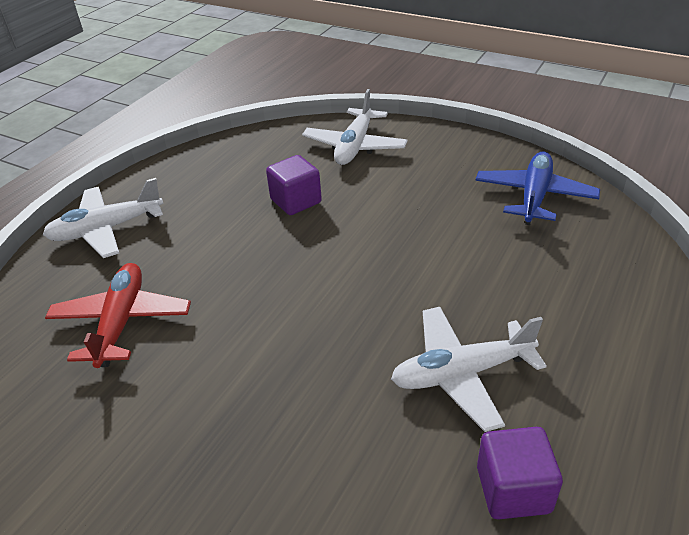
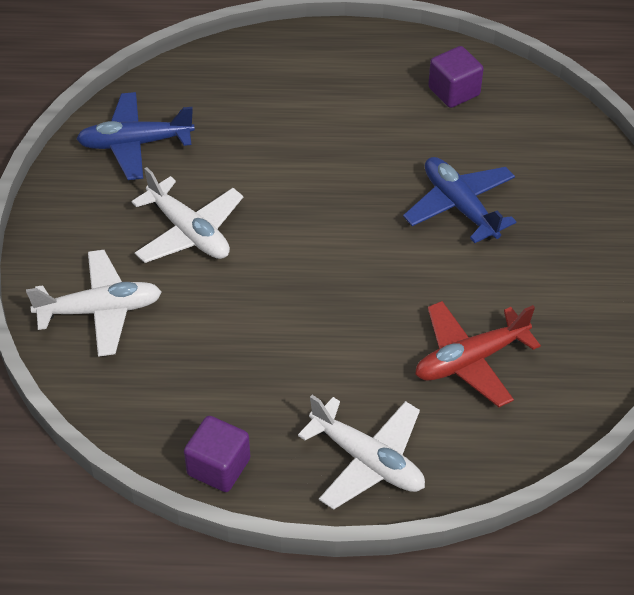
camera: 120 degrees left, 10 degrees up
(296, 201) = (232, 317): purple cube -> purple cube (218, 467)
(304, 399) = (460, 206): none -> blue plane
(462, 373) = (381, 135): white plane -> white plane (189, 232)

